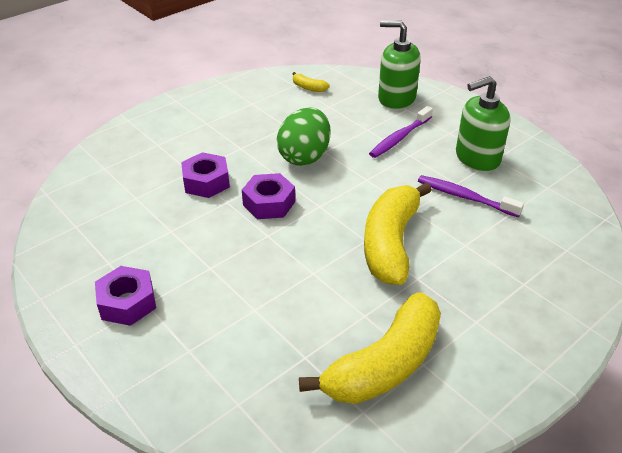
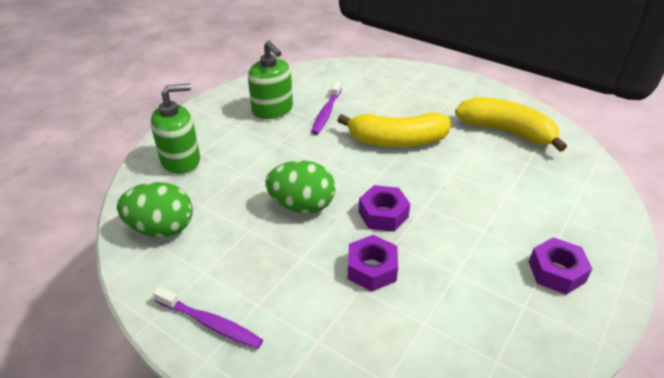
camera: 105 degrees left, 0 degrees up
(308, 88) = (161, 228): yellow banana -> green egg
(396, 98) = (181, 160): green soap dispenser -> green soap dispenser turned 120 degrees counterclockwise
(399, 138) = (253, 151): purple toothbrush -> purple toothbrush (210, 323)

